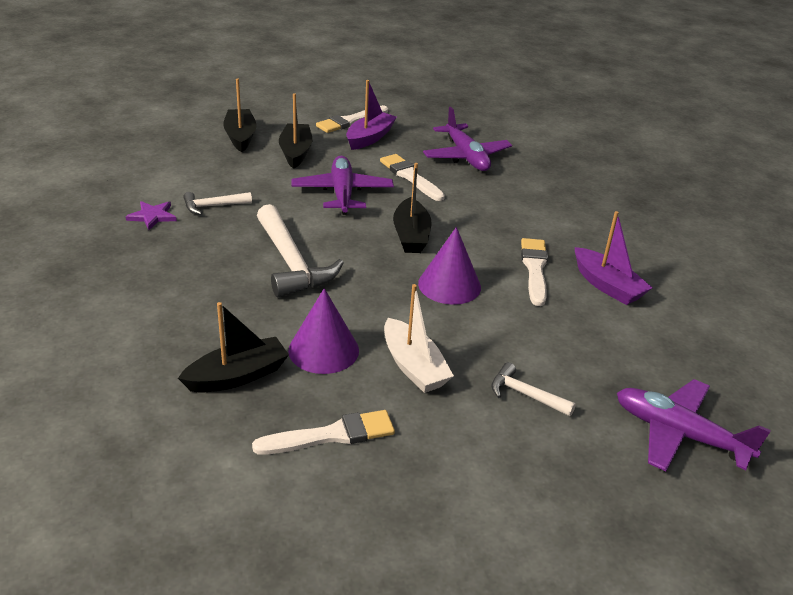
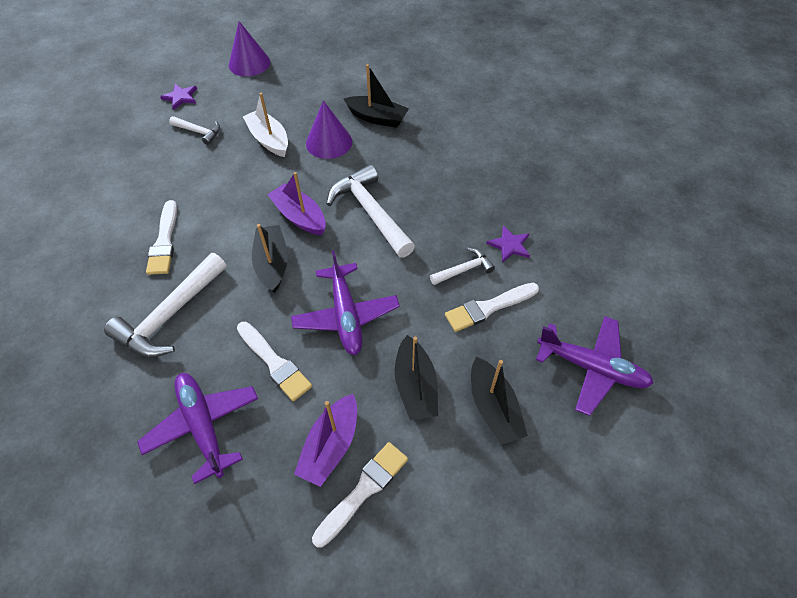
camera: 175 degrees right, 20 degrees up
(237, 376) = (377, 118): black boat -> black boat turned 120 degrees counterclockwise
(331, 435) = (314, 94): white brush -> white brush (488, 308)
(449, 285) = (240, 211): purple cone -> purple cone (249, 63)
(510, 214) = (170, 315): none -> white hammer
(575, 466) = (180, 97): none -> purple star
(607, 286) = (106, 233): purple boat -> purple boat (299, 216)
(679, 434) = (111, 122): purple plane -> purple plane (592, 368)

